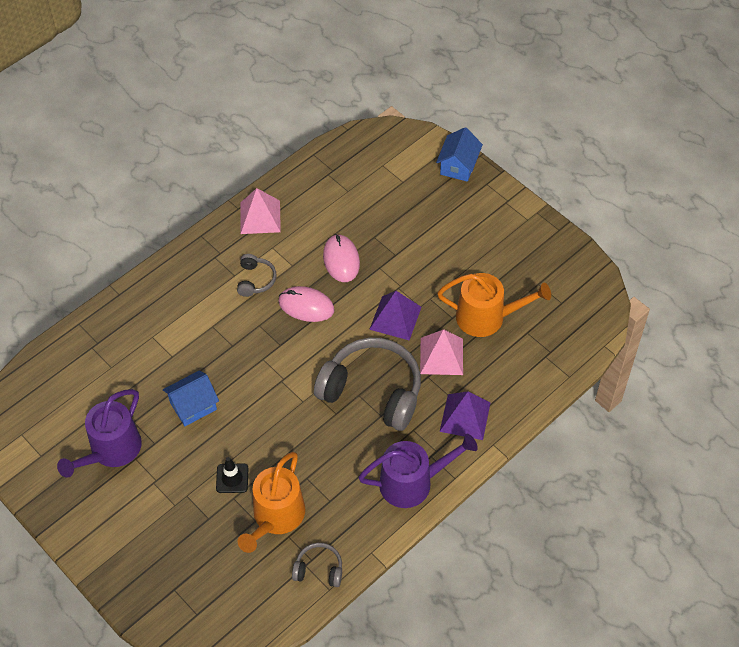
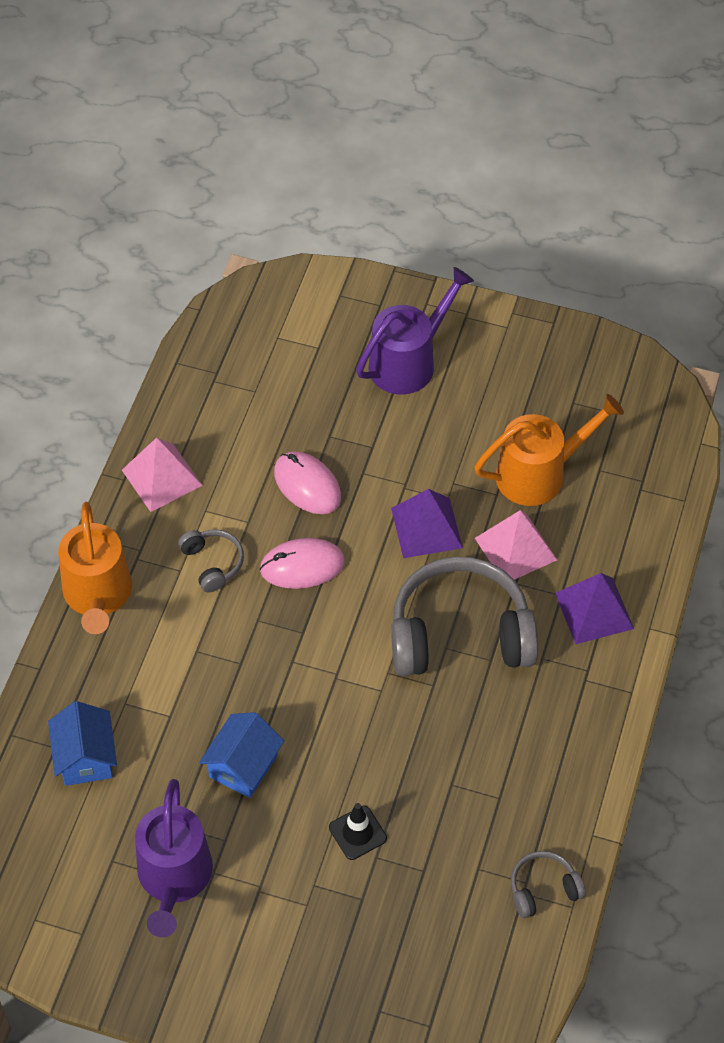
camera: 30 degrees left, 0 degrees up
(276, 517) = (446, 852): orange watering can -> orange watering can (98, 595)
(412, 482) = (584, 724): purple watering can -> purple watering can (408, 362)
(458, 166) = (375, 296): blue house -> blue house (85, 758)

